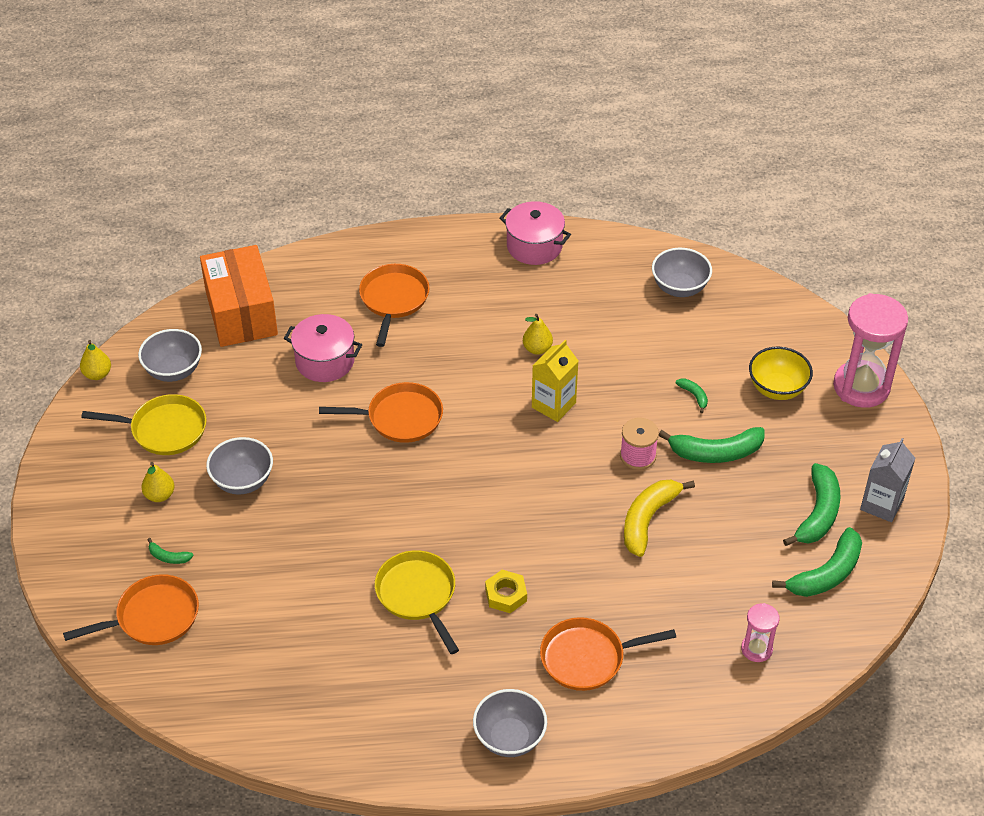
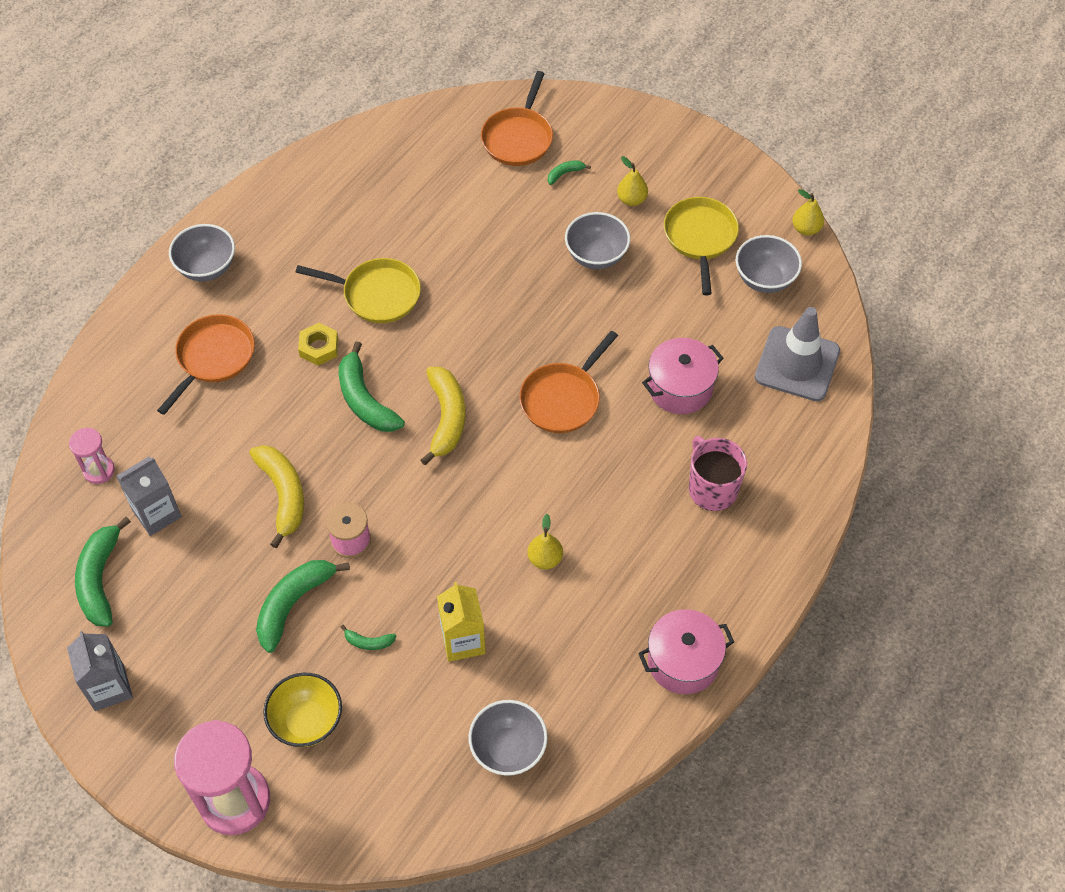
camera: 130 degrees right, 10 degrees up
(164, 430) = (700, 238): yellow pan -> yellow pan turned 135 degrees clockwise
(241, 313) = (797, 364): orange box -> grey traffic cone
(393, 300) = (712, 489): orange pan -> pink mug
(486, 472) = (446, 418): none -> yellow banana
(553, 405) = (467, 521): yellow carton -> yellow carton (463, 641)
(745, 582) = (157, 514): none -> grey carton
(818, 513) = (155, 627): green banana -> green banana (365, 400)

